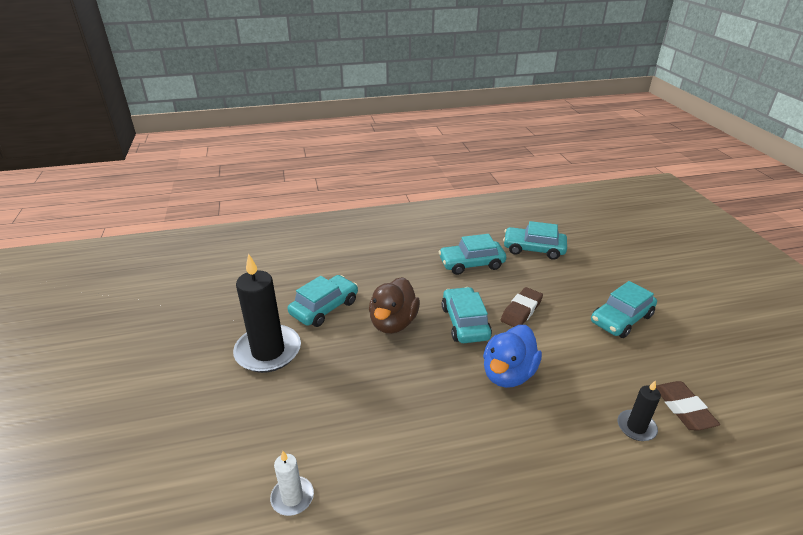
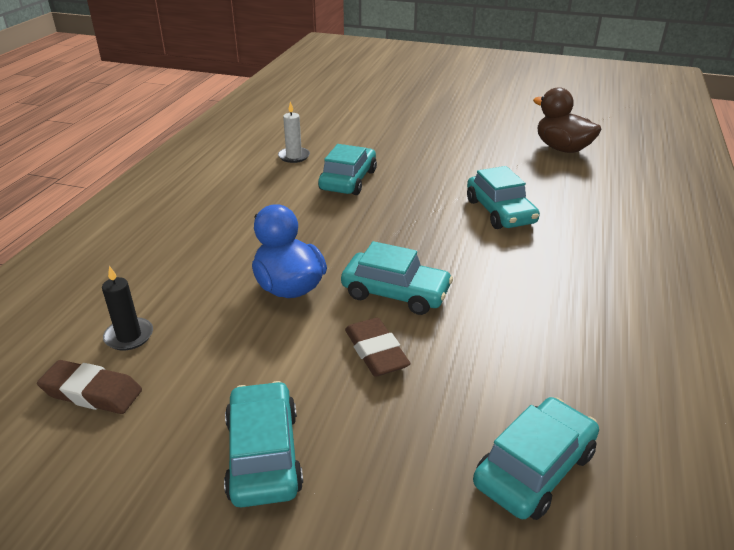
camera: 120 degrees right, 0 degrees up
(268, 351) = (453, 172): black candle -> none
(393, 323) = (438, 244): brown duck -> brown duck (562, 148)
(471, 263) = (527, 358): turquoise car -> turquoise car (348, 180)

